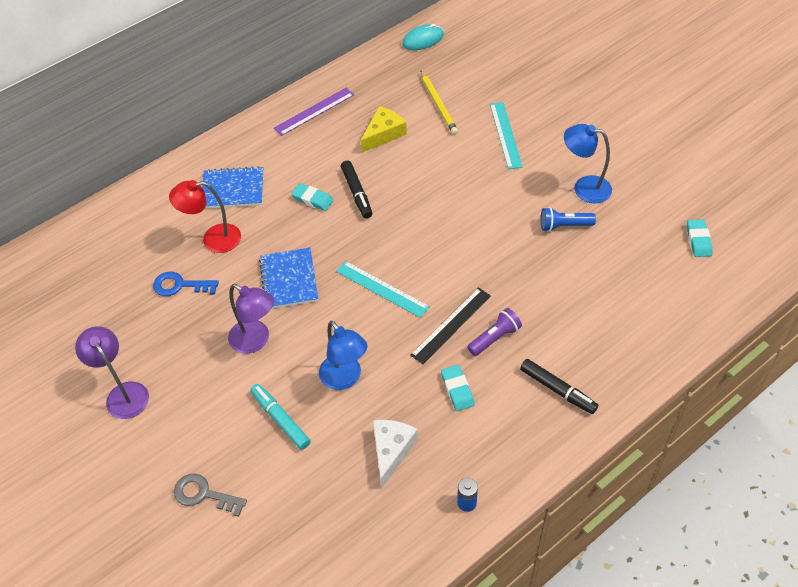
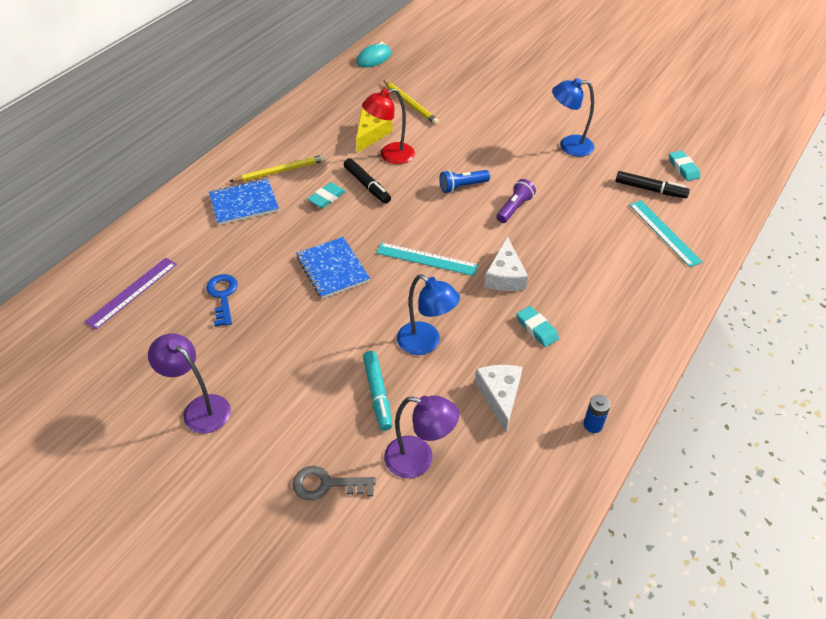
camera: 20 degrees left, 5 degrees down
(180, 285) = (223, 296): blue key -> blue key turned 90 degrees clockwise
(213, 239) = (241, 249): red lamp -> red lamp (390, 155)
(256, 341) = (322, 329): purple lamp -> purple lamp (419, 460)
(279, 159) = (280, 171): none -> yellow pencil
(280, 419) = (377, 394): turquoise marker -> turquoise marker turned 135 degrees counterclockwise
(312, 199) = (327, 198): turquoise eraser -> turquoise eraser turned 60 degrees counterclockwise
(314, 111) = (297, 127): purple ruler -> purple ruler (132, 292)
(451, 325) = (505, 276): black ruler -> white cheese
(494, 338) = (550, 278): purple flashlight -> purple flashlight (514, 208)
(505, 135) = (481, 118): turquoise ruler -> turquoise ruler (664, 232)
(557, 390) = (627, 309): black marker -> black marker (650, 190)
(564, 225) = (566, 177): blue flashlight -> blue flashlight (462, 186)

